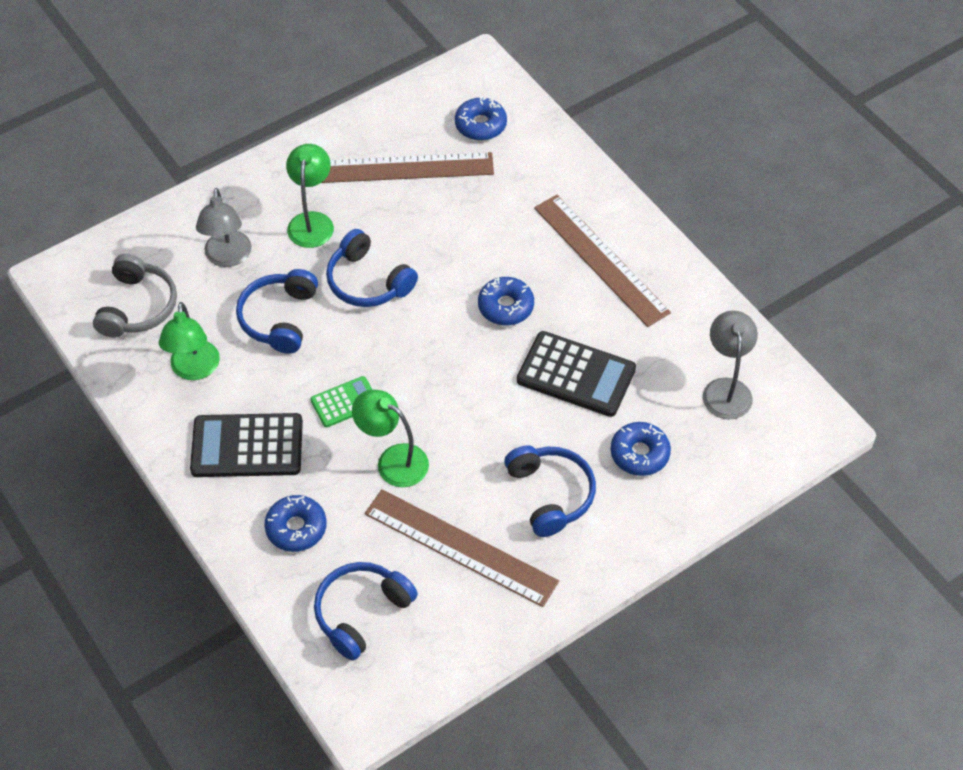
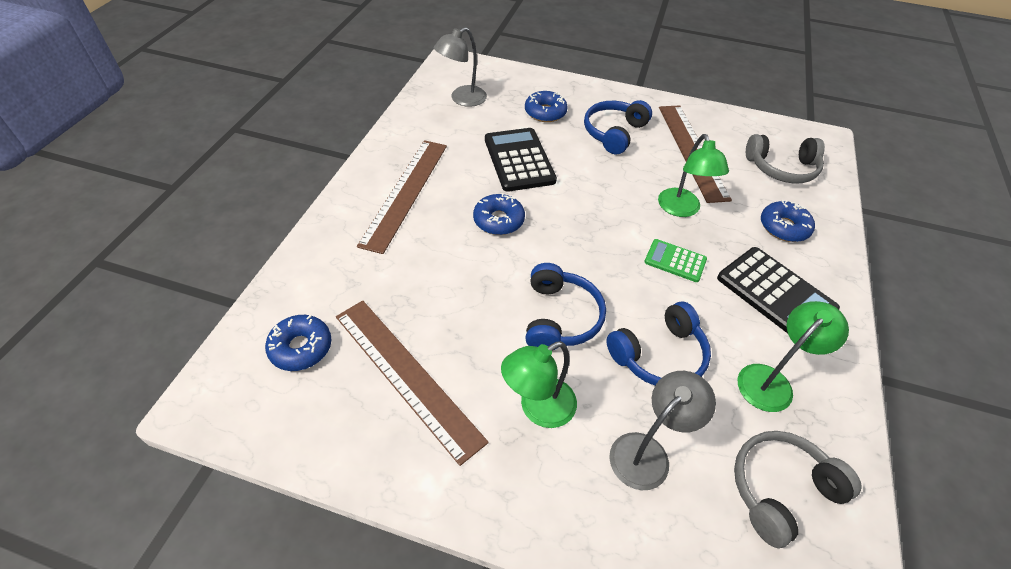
camera: 130 degrees left, 5 degrees down
(361, 612) = (781, 168): blue headphones -> grey headphones

